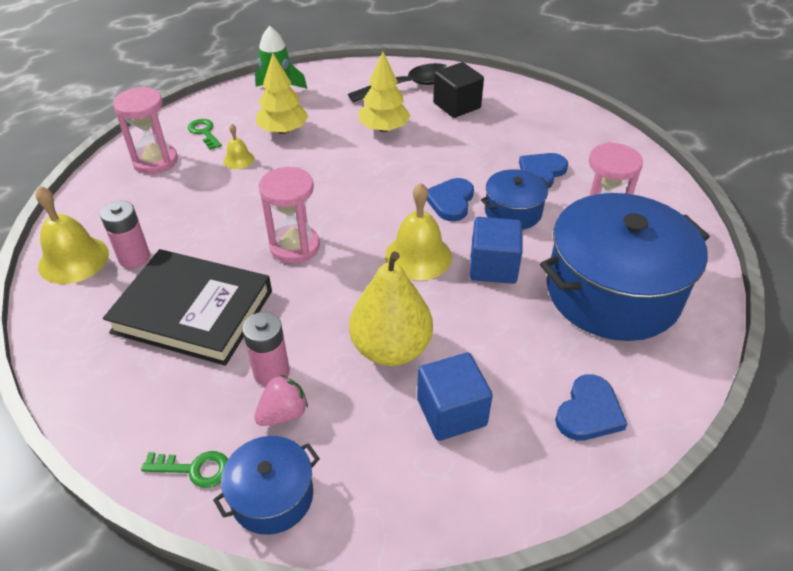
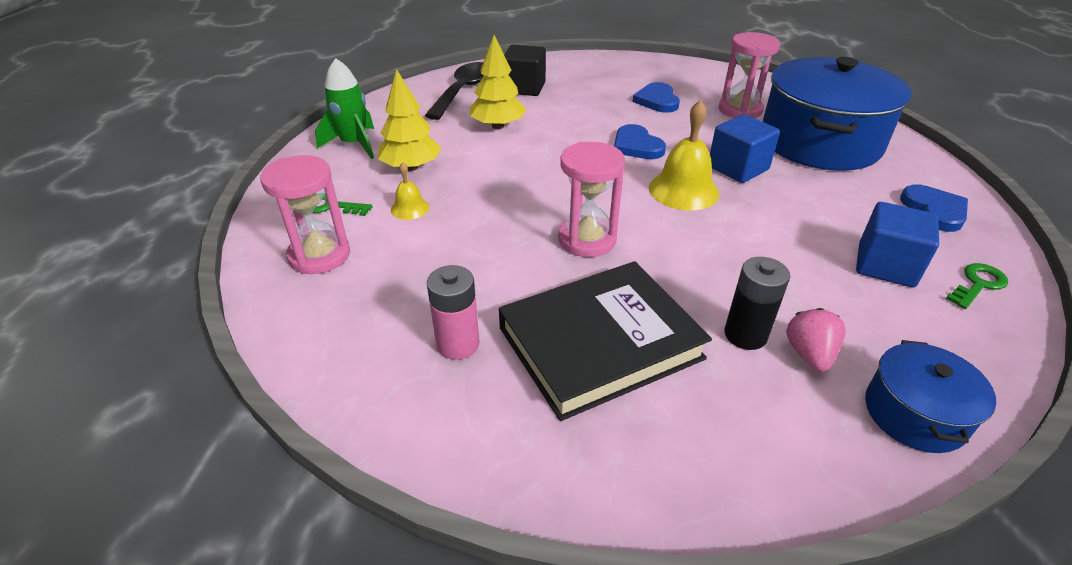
camera: 45 degrees left, 5 degrees down
(73, 259) = (390, 393): yellow bell -> none
(194, 469) = (837, 452): green key -> green key (978, 284)
(271, 372) = (745, 335): pink battery -> black battery
(391, 349) = (782, 257): yellow pear -> none
(513, 212) = (685, 131): blue pot -> none

